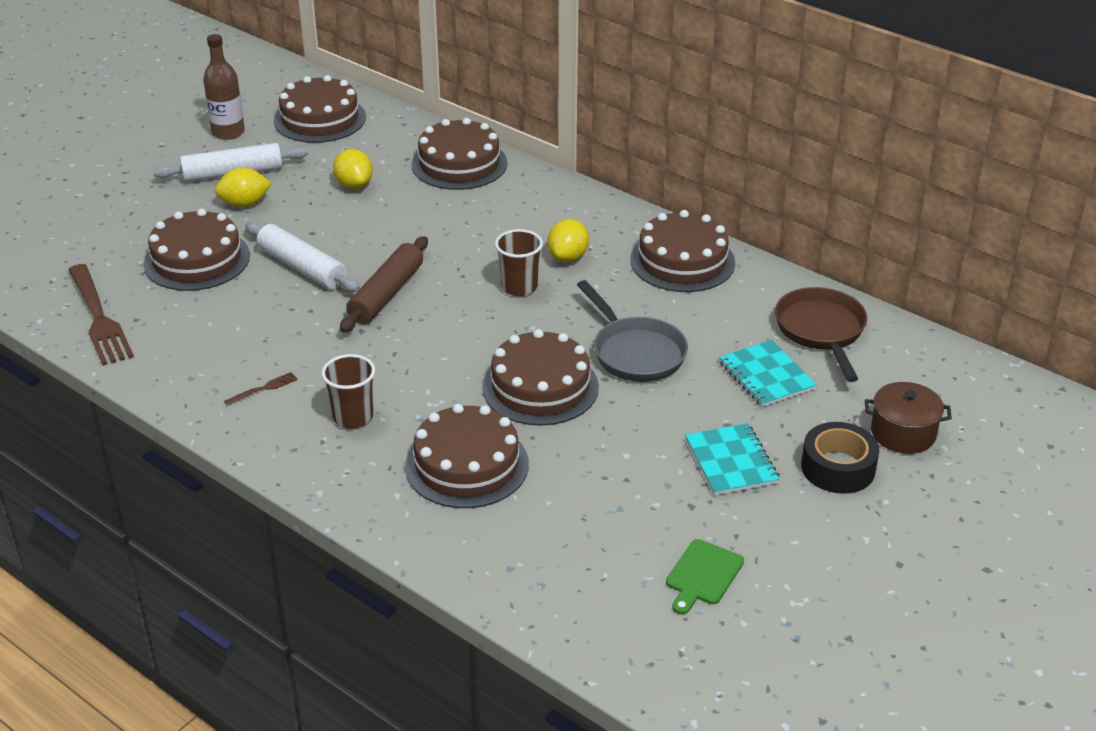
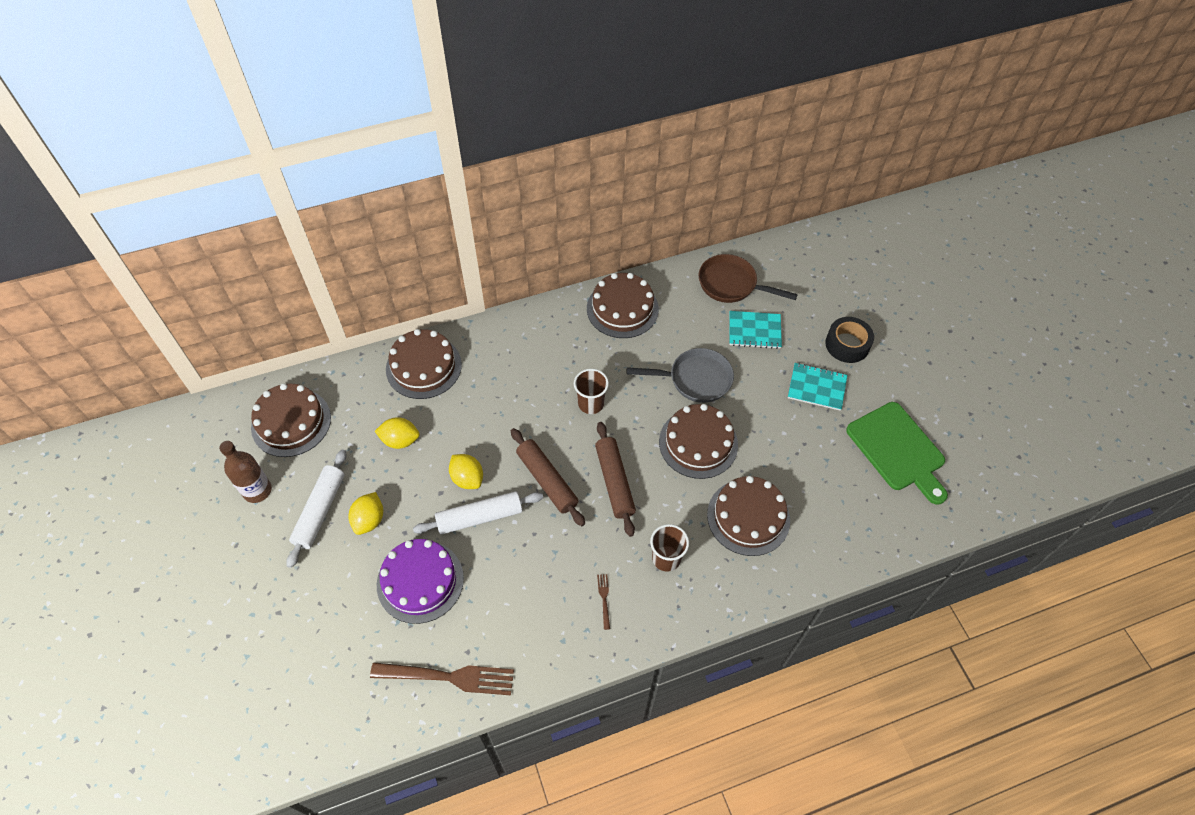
camera: 60 degrees left, 20 degrees up
(197, 260) = (420, 581): brown cake -> purple cake
(426, 342) = (614, 482): none -> brown rolling pin
(568, 257) = (577, 362): yellow lemon -> yellow lemon (467, 478)
(703, 575) = (898, 450): green cutting board -> green cutting board, size x1.94
(903, 433) = (835, 301): brown pot -> none

